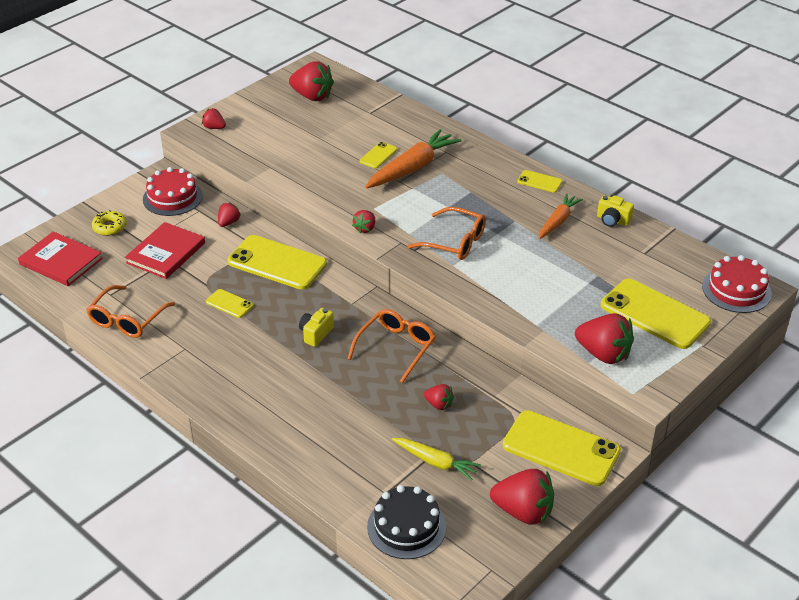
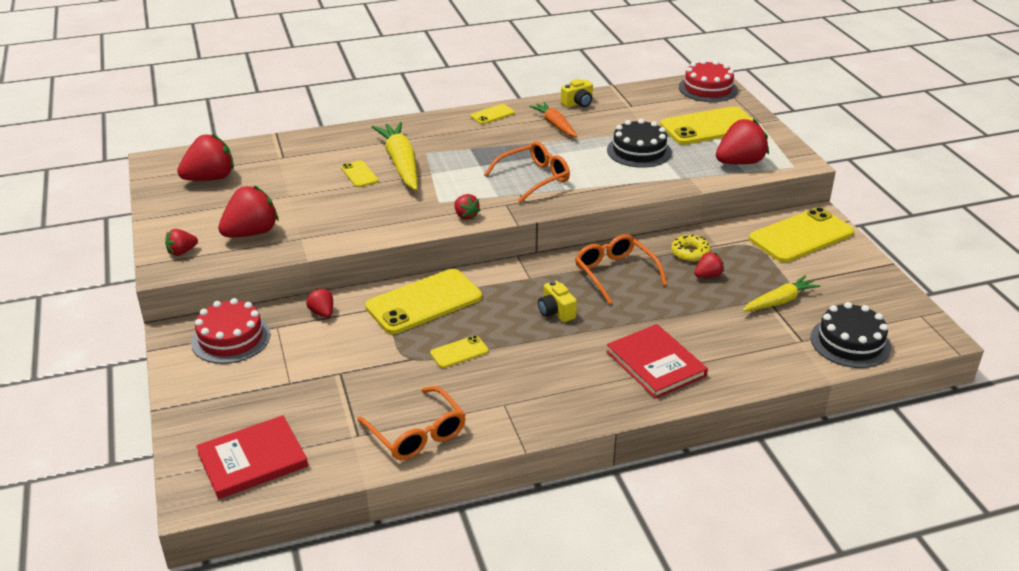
camera: 60 degrees left, 5 degrees down
(109, 227) = (230, 401): yellow donut -> yellow donut (690, 253)
(166, 253) = (327, 371): red book -> red book (656, 364)
(412, 168) = (401, 163): orange carrot -> yellow carrot
(523, 512) = (863, 278): red strawberry -> red strawberry (251, 233)
(561, 285) = (639, 151): none -> black cake

